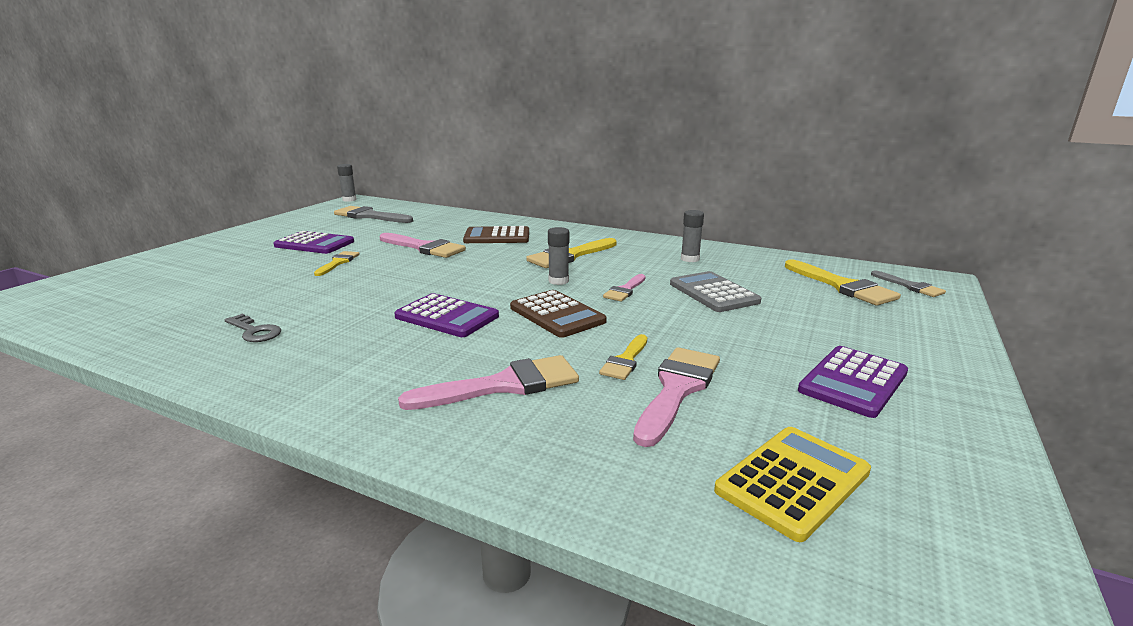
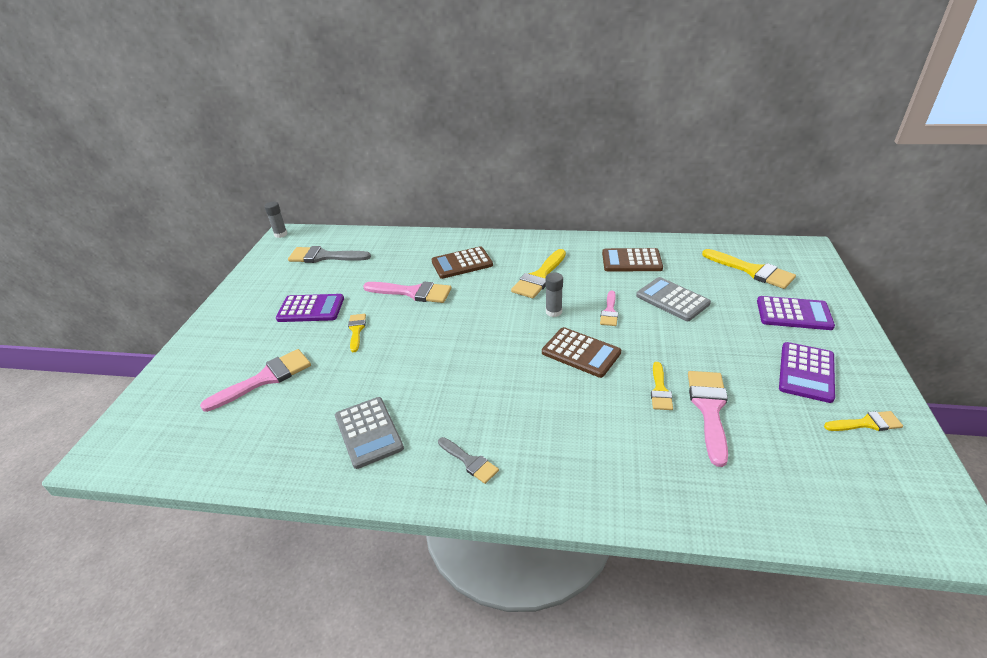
camera: 15 degrees left, 15 degrees up
(254, 331) = (368, 432): grey key -> grey calculator
(447, 317) = (503, 376): purple calculator -> purple calculator (793, 314)
(504, 385) = (599, 437): pink brush -> pink brush (265, 379)
(690, 259) = (631, 261): grey glue stick -> brown calculator
(793, 481) = (816, 469): yellow calculator -> none
(910, 286) = (794, 260): grey brush -> grey brush (469, 461)
(917, 450) = (866, 423): none -> yellow brush

